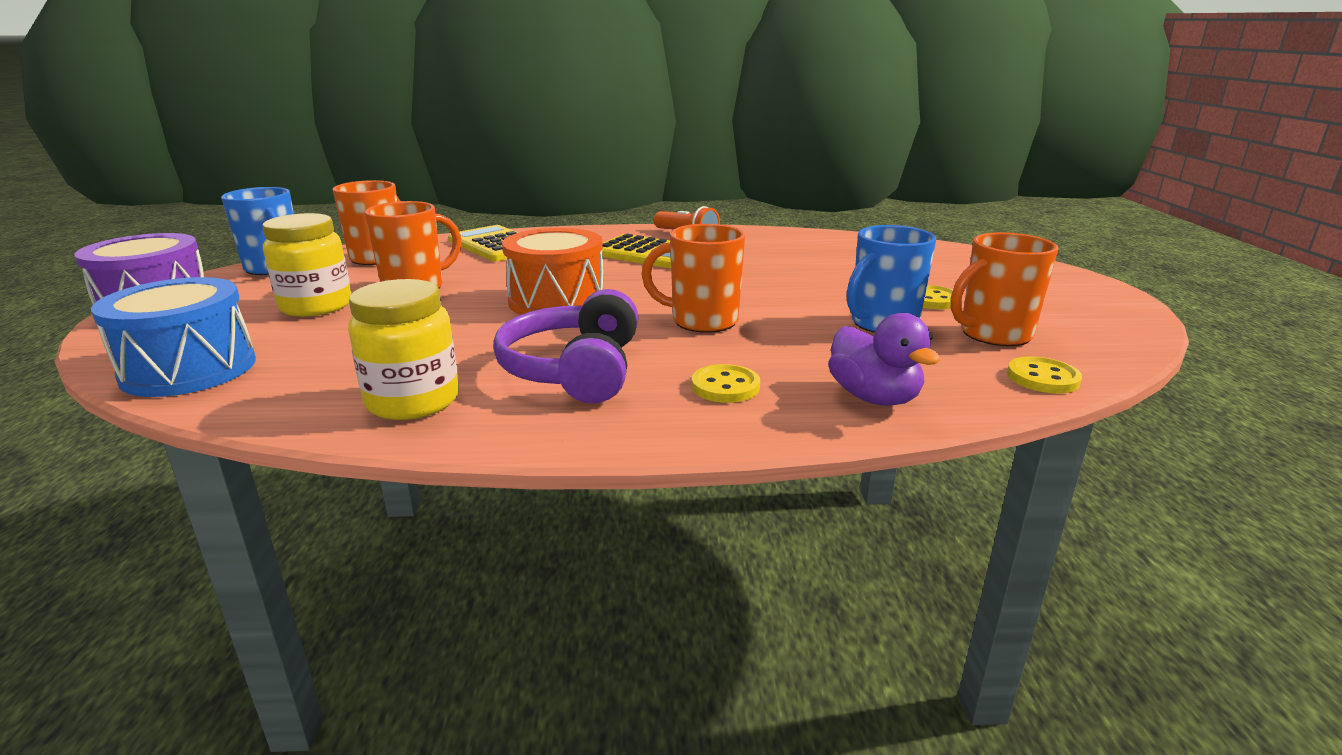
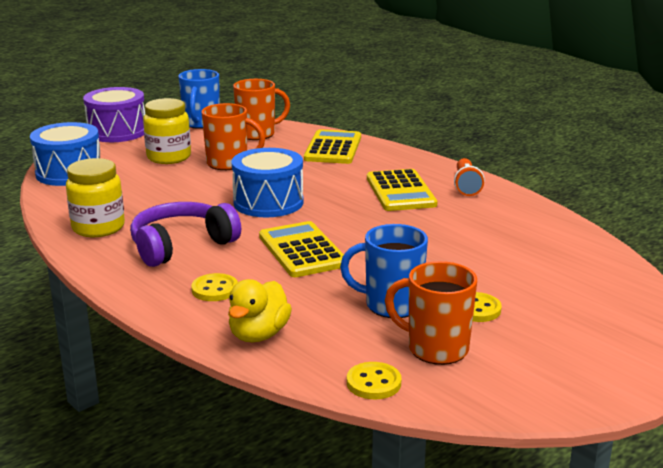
camera: 50 degrees right, 0 degrees up
(556, 301) = (268, 202): orange drum -> blue drum
(702, 321) = (302, 250): orange mug -> yellow calculator
(874, 397) = (258, 334): purple duck -> yellow duck

